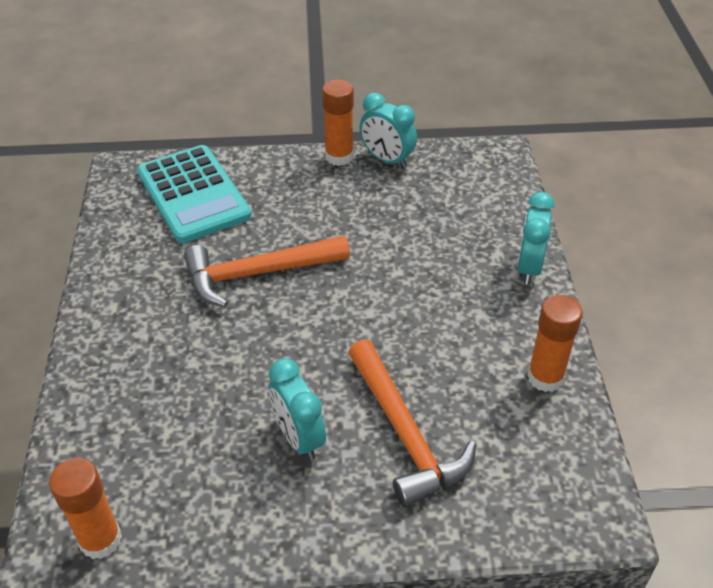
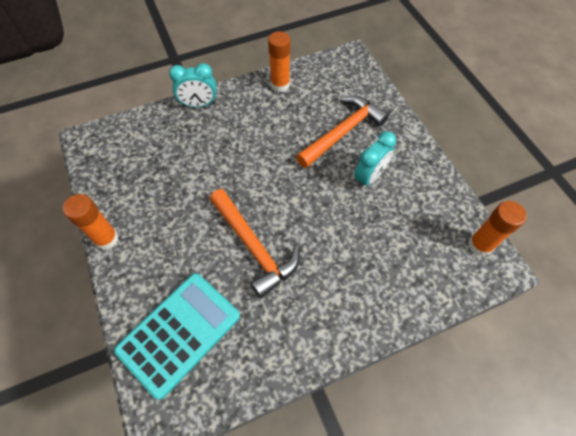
camera: 110 degrees left, 15 degrees up
(387, 159) = (105, 205): turquoise clock -> none

